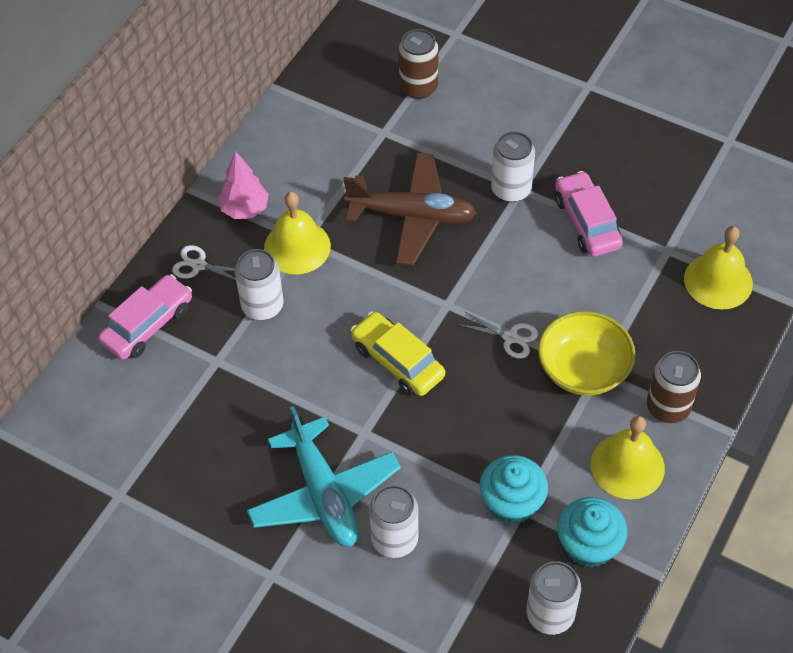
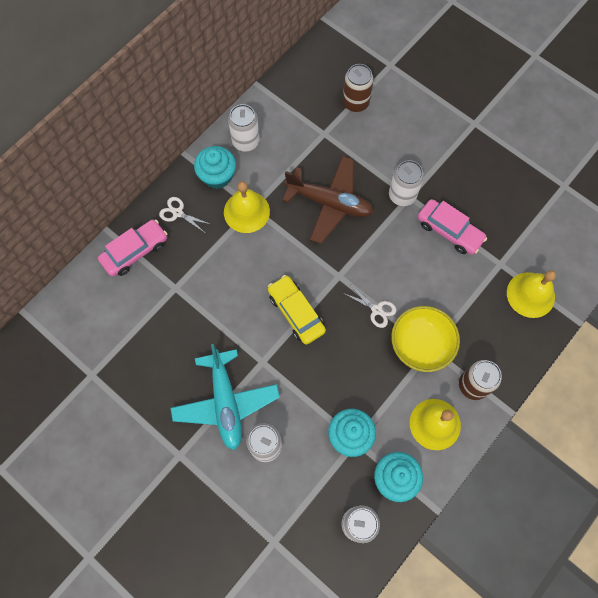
camera: 10 degrees right, 15 degrees up
(245, 209) = (217, 176): pink tree -> turquoise cupcake
(262, 306) = (214, 252): white can -> white can (245, 141)
(587, 222) = (449, 231): pink car -> pink car turned 135 degrees clockwise

